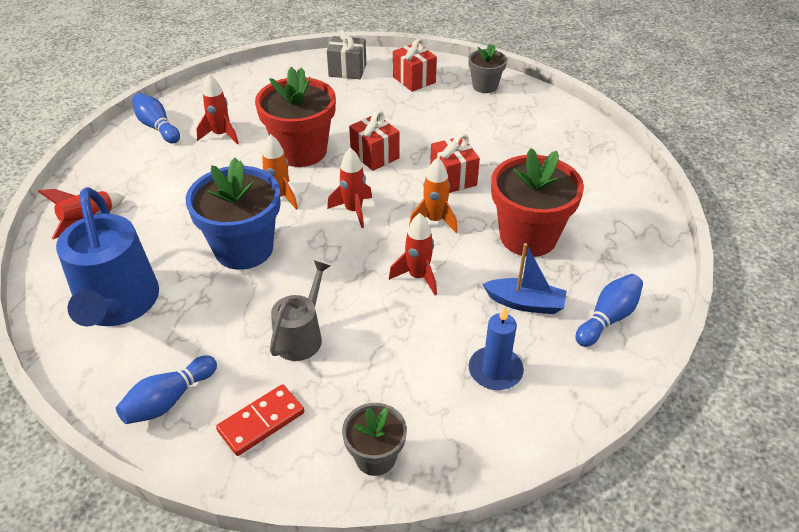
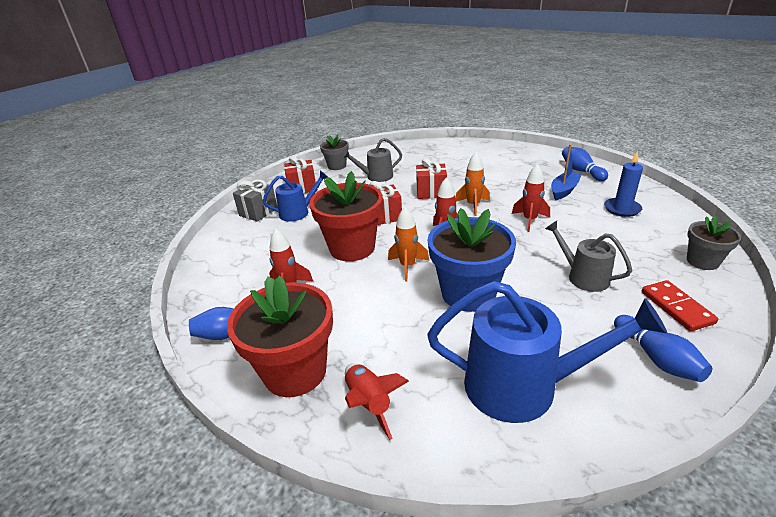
camera: 65 degrees left, 10 degrees down
(357, 95) = (298, 212): none -> blue watering can
(473, 124) = (376, 176): none -> grey watering can
(528, 237) = (503, 179): red flower pot -> red flower pot (295, 371)

